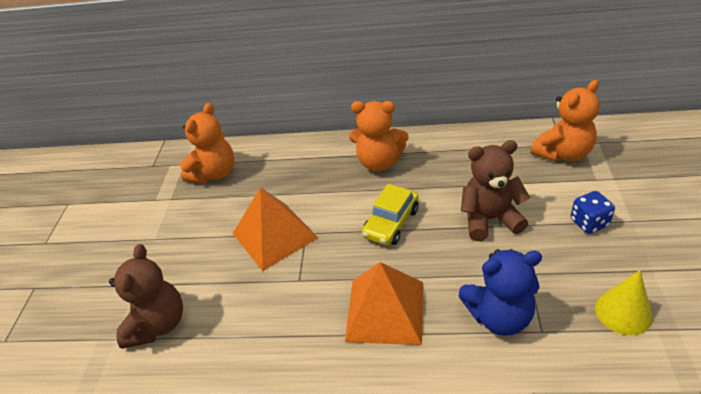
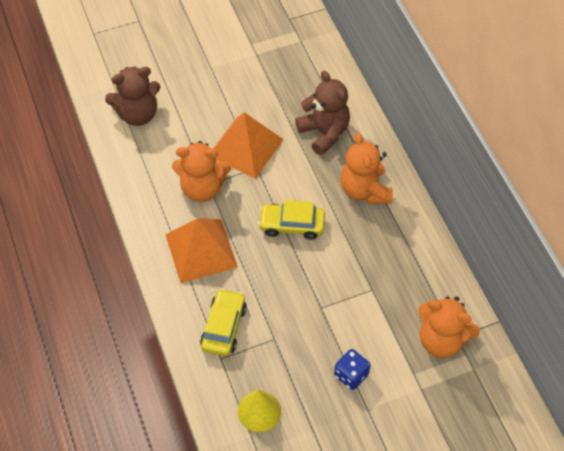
camera: 60 degrees right, 15 degrees up
(214, 173) = (298, 69): orange teddy bear -> orange teddy bear (202, 188)
(490, 219) = (325, 297): brown teddy bear -> brown teddy bear (324, 132)
(499, 316) = (223, 327): blue teddy bear -> yellow car

